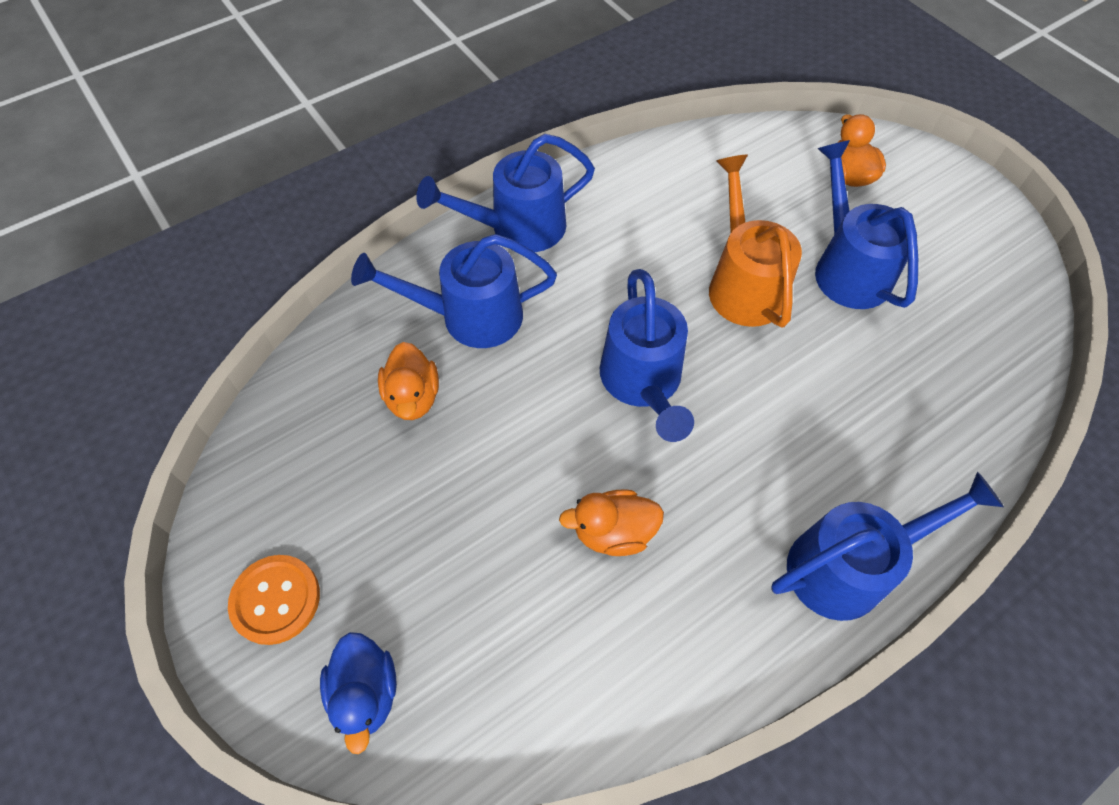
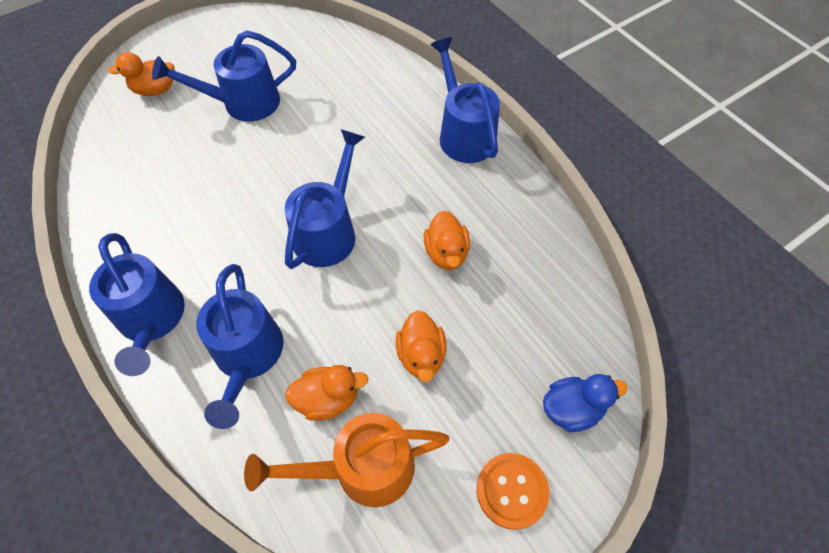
camera: 90 degrees left, 0 degrees up
(459, 497) = (421, 355): none -> orange duck
(643, 384) = (329, 230): blue watering can -> blue watering can turned 60 degrees counterclockwise
(742, 283) = (245, 163): orange watering can -> orange watering can (361, 469)

